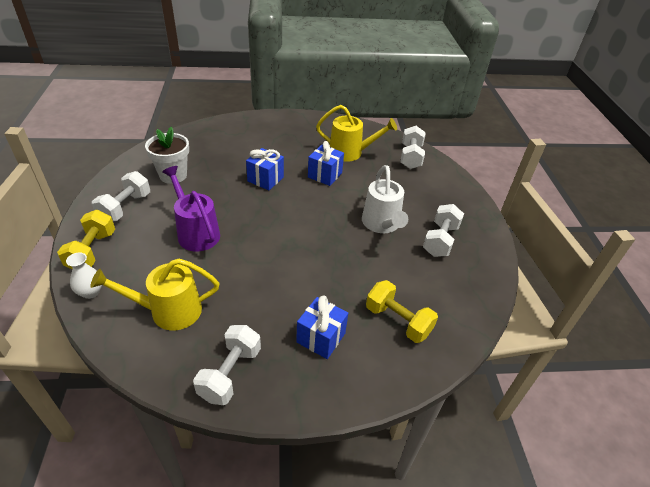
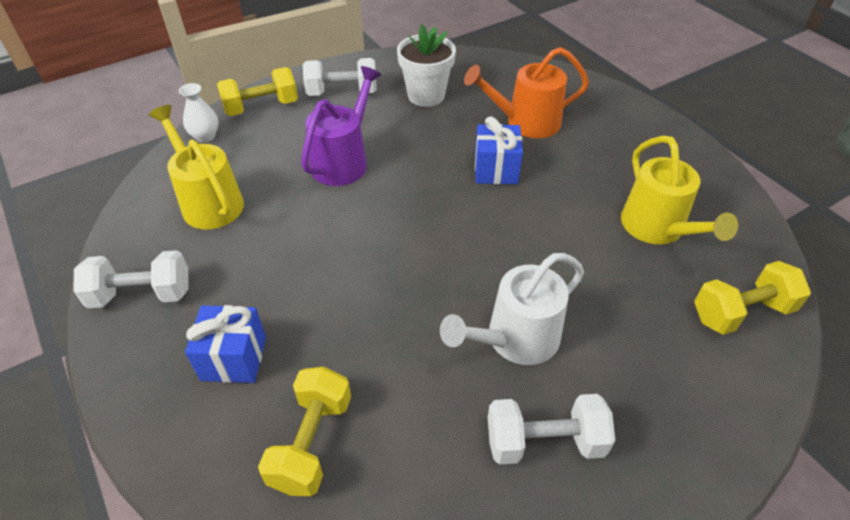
camera: 65 degrees right, 5 degrees up
(239, 153) = (525, 122): none -> orange watering can
(325, 175) = (567, 223): blue gift -> none
(410, 157) = (741, 312): white dumbbell -> yellow dumbbell

